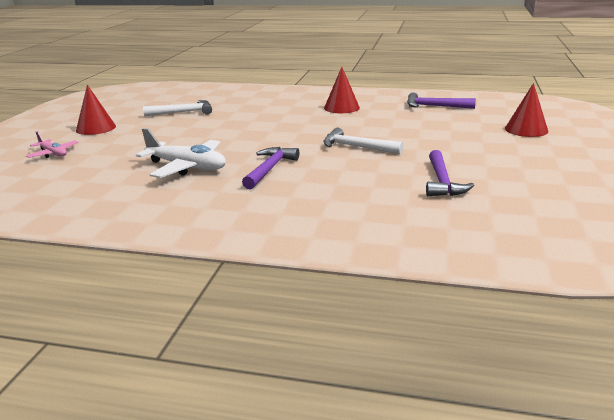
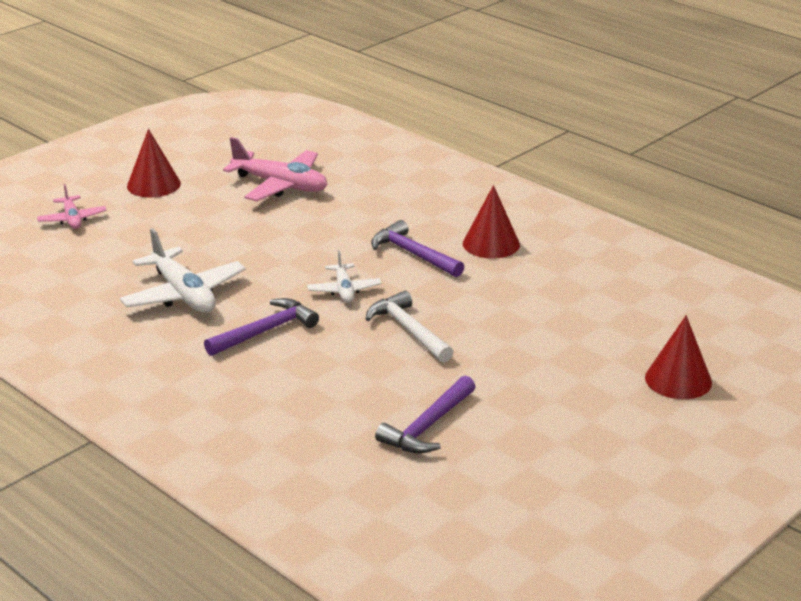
camera: 30 degrees right, 5 degrees up
(183, 112) = (280, 185): white hammer -> pink plane
(290, 141) = (344, 290): none -> white plane
(435, 106) = (625, 286): purple hammer -> purple hammer (413, 254)

